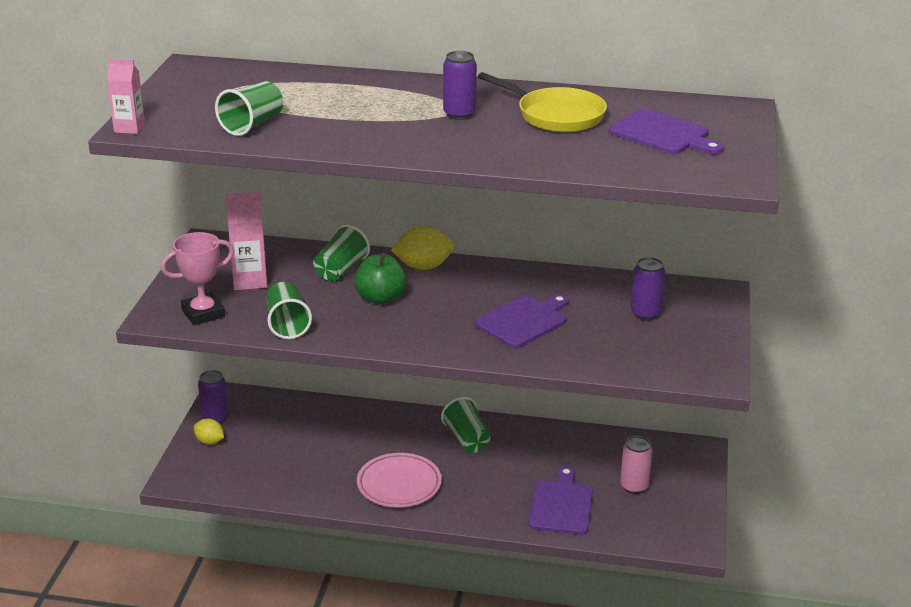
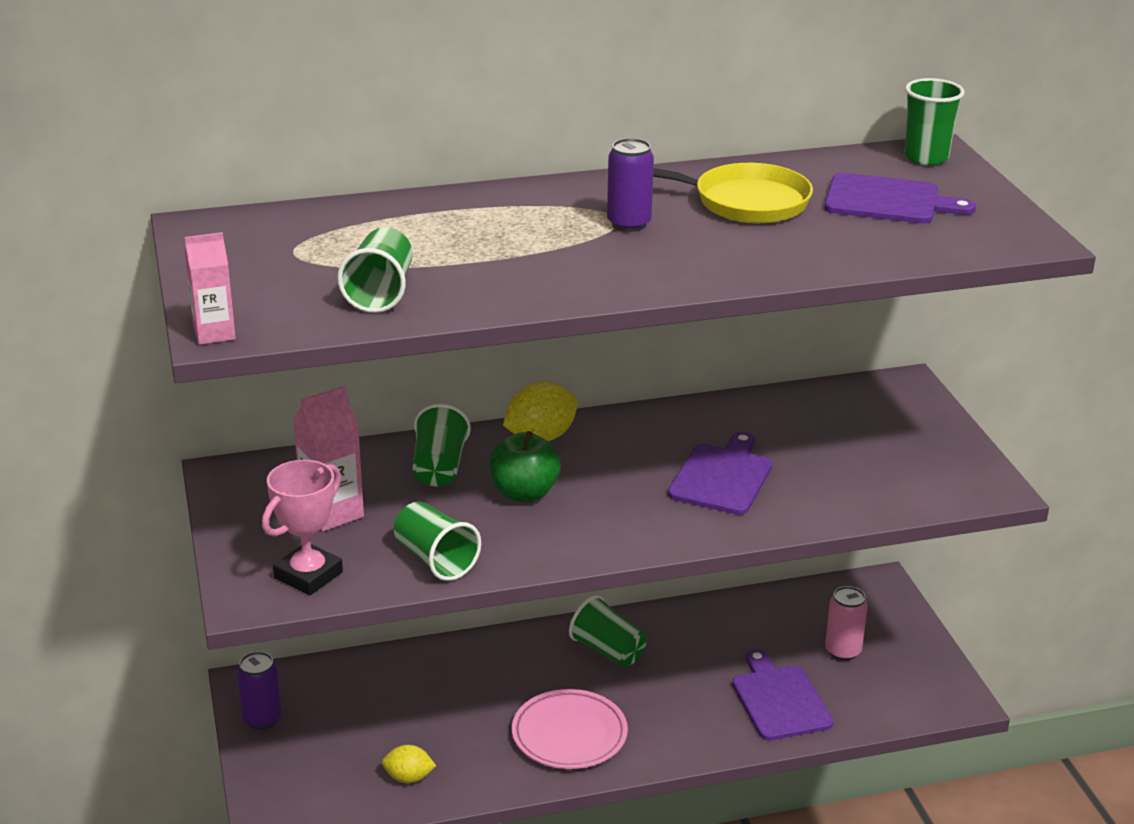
camera: 25 degrees left, 0 degrees up
(209, 441) = (278, 753): yellow lemon -> yellow lemon (409, 778)
(645, 314) = (850, 432): purple can -> none
(728, 111) = (926, 158): none -> green cup

